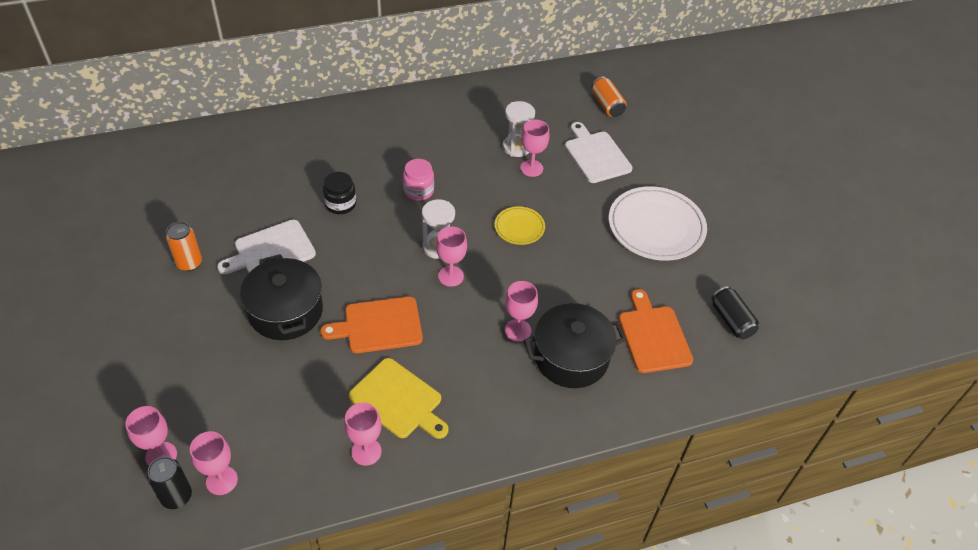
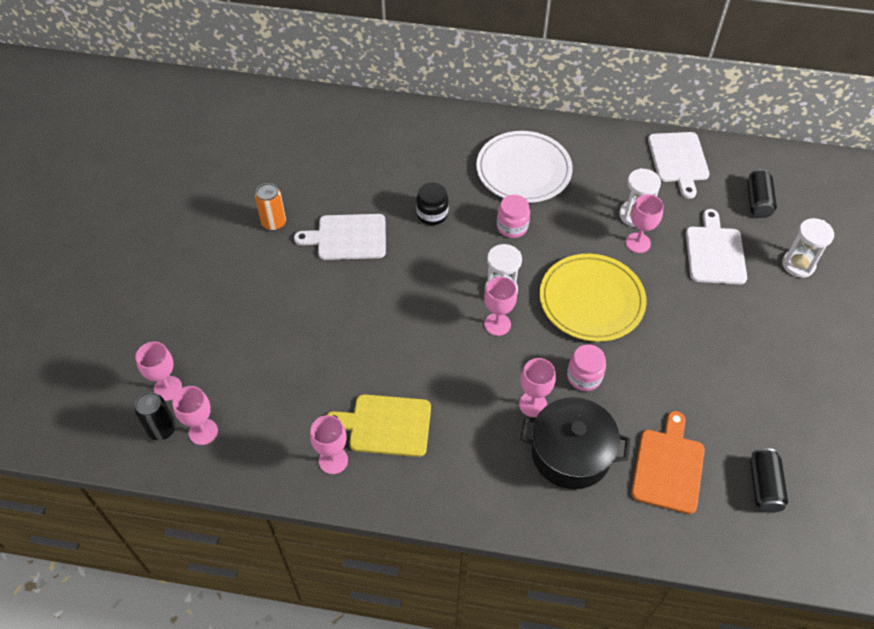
camera: 30 degrees right, 5 degrees up
(286, 311) = (331, 300): black pot -> none
(379, 325) = (406, 346): orange cutting board -> none
(398, 400) = (386, 425): yellow cutting board -> yellow cutting board turned 120 degrees clockwise
(519, 227) = (591, 300): yellow plate -> yellow plate, size x1.95
(528, 92) = (678, 160): none -> white cutting board
(547, 291) = (584, 377): none -> pink jar
(607, 105) = (758, 201): orange can -> black can
(656, 227) = (737, 353): white plate -> white plate (523, 170)
(663, 143) = (798, 265): none -> white hourglass

